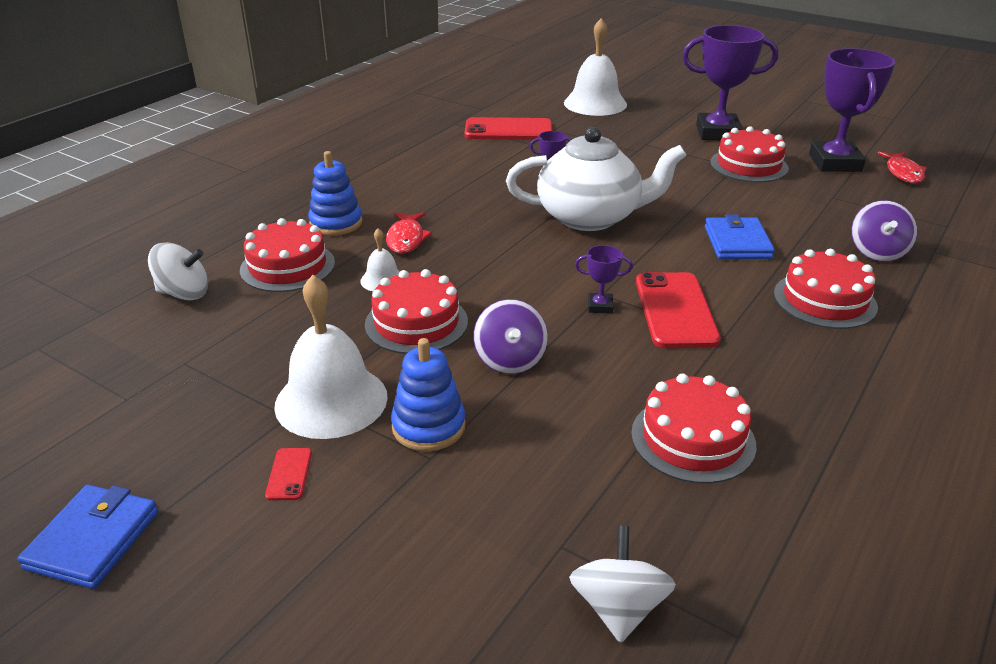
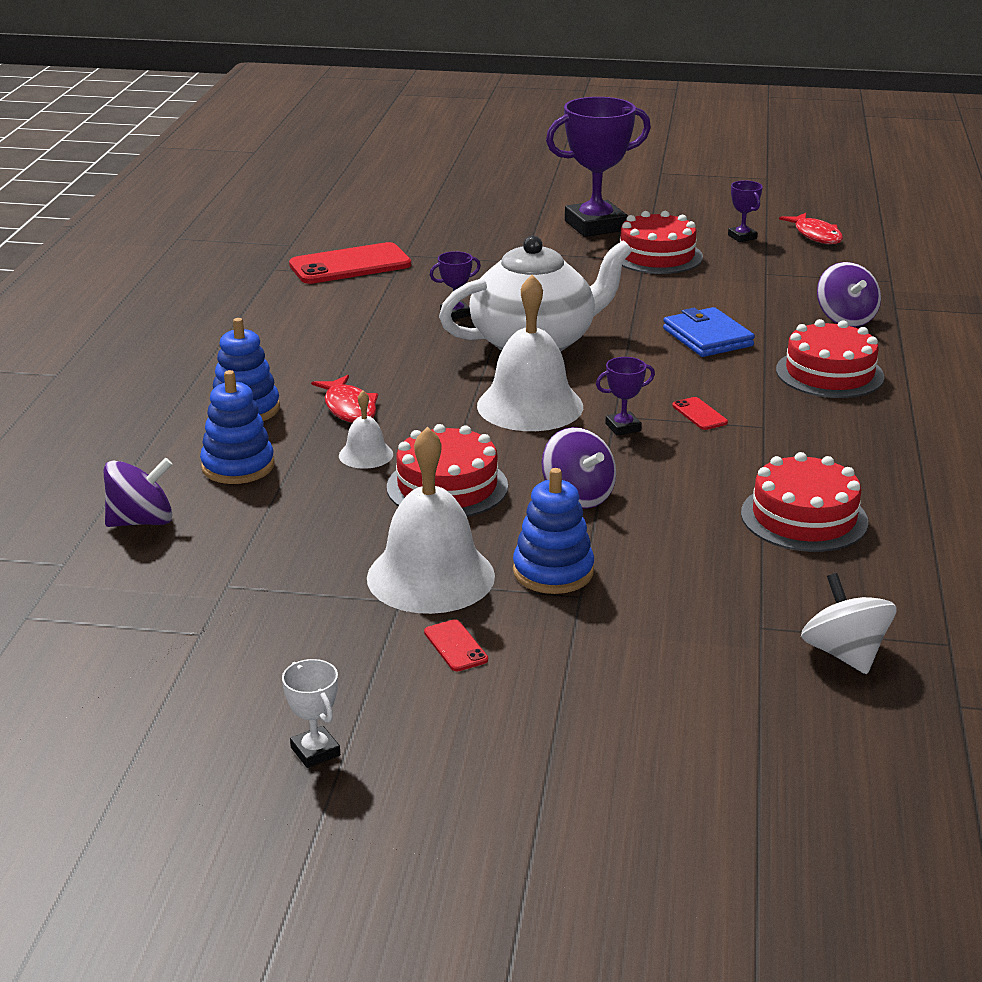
camera: 25 degrees left, 5 degrees down
(93, 540) = (315, 751): blue wallet -> white trophy
(184, 293) = (142, 521): white spinning top -> purple spinning top
(287, 266) = (238, 466): red cake -> blue stacking toy
(595, 103) = (426, 215): white bell -> white bell (530, 406)
(675, 310) = (699, 414): red phone -> red phone, size x0.44
(834, 163) = (742, 237): purple trophy -> purple trophy, size x0.44

